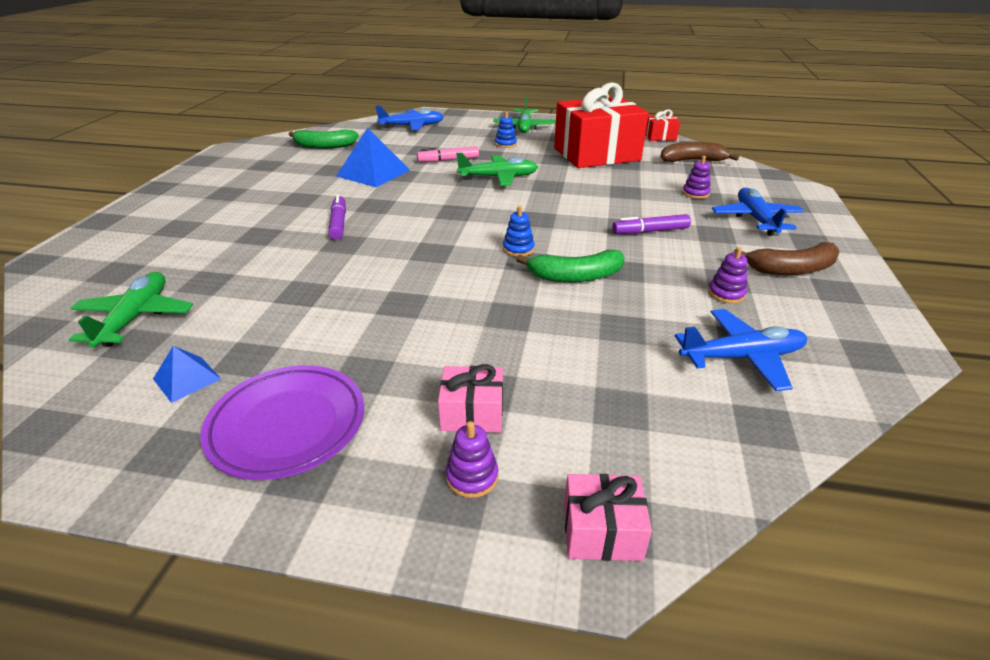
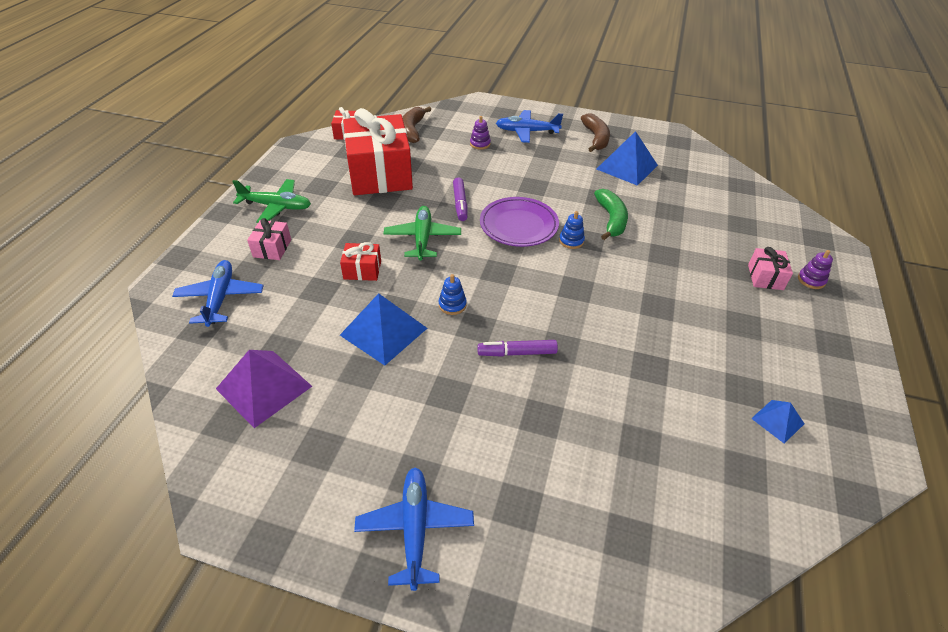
camera: 85 degrees left, 10 degrees up
(135, 317) = (709, 485): green plane -> none
(287, 425) = (803, 356): purple plate -> purple plate (518, 225)
(324, 146) = (264, 387): green banana -> purple pyramid
(448, 160) = (362, 270): pink marker -> red gift
(505, 144) = (327, 225): blue stacking toy -> blue stacking toy (452, 305)
(602, 531) = (825, 244): pink gift -> pink gift (272, 248)
(650, 231) = (543, 176): purple marker -> purple marker (460, 203)
(726, 294) = (627, 167): purple stacking toy -> blue pyramid
(742, 357) = (690, 178): blue plane -> blue plane (415, 528)

